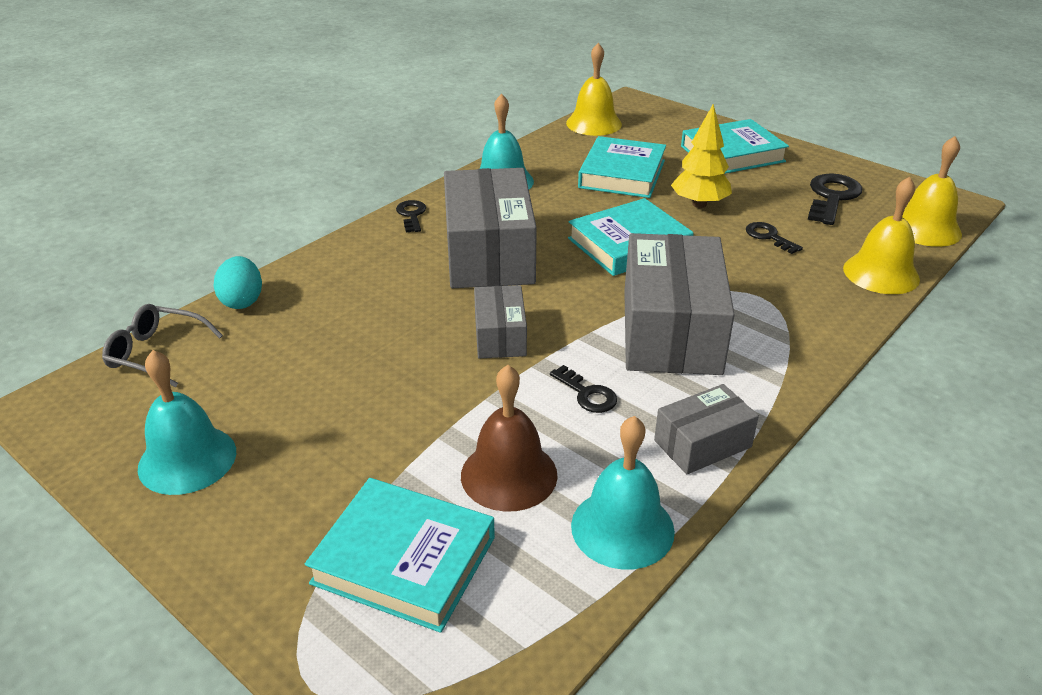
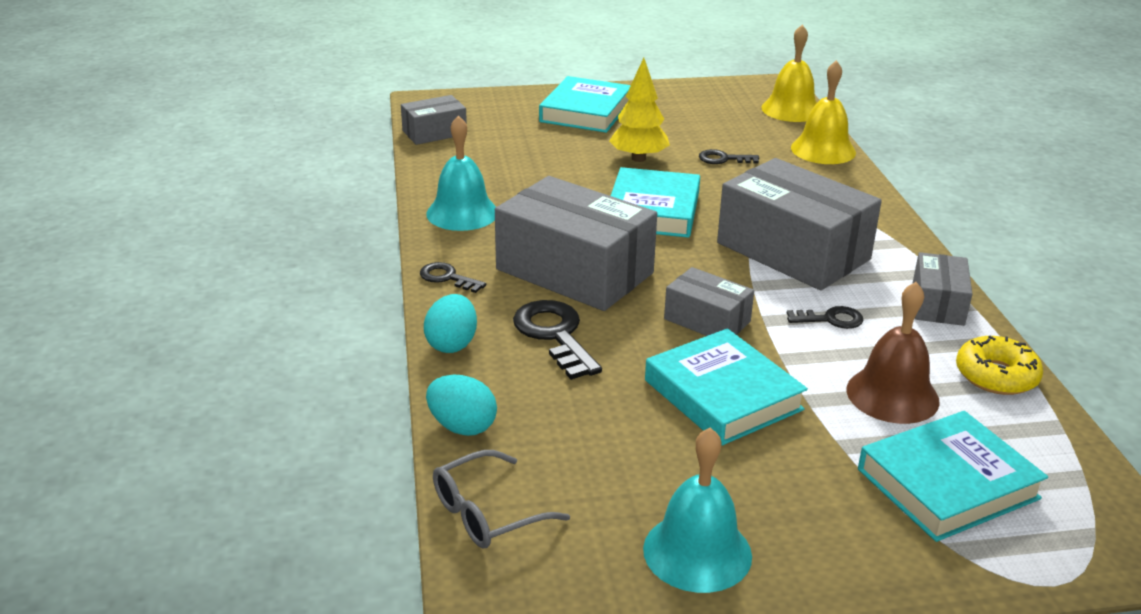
camera: 50 degrees left, 5 degrees down
(333, 253) = (452, 344): none -> turquoise egg
(594, 123) = (434, 133): yellow bell -> grey box
(622, 174) = (541, 162): turquoise book -> turquoise book (723, 395)
(622, 528) = (996, 376): turquoise bell -> yellow donut
(832, 197) = (705, 113): black key -> black key (555, 335)

